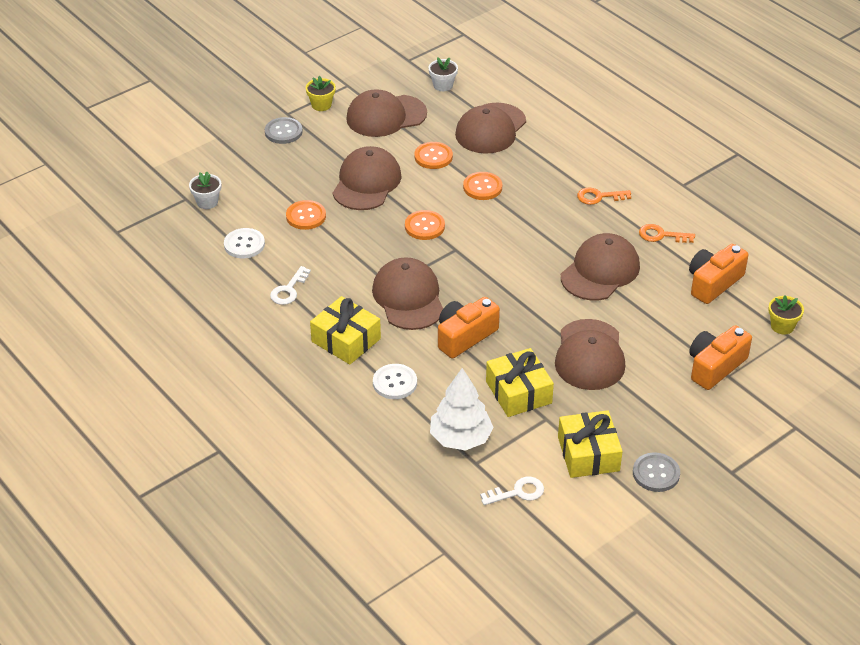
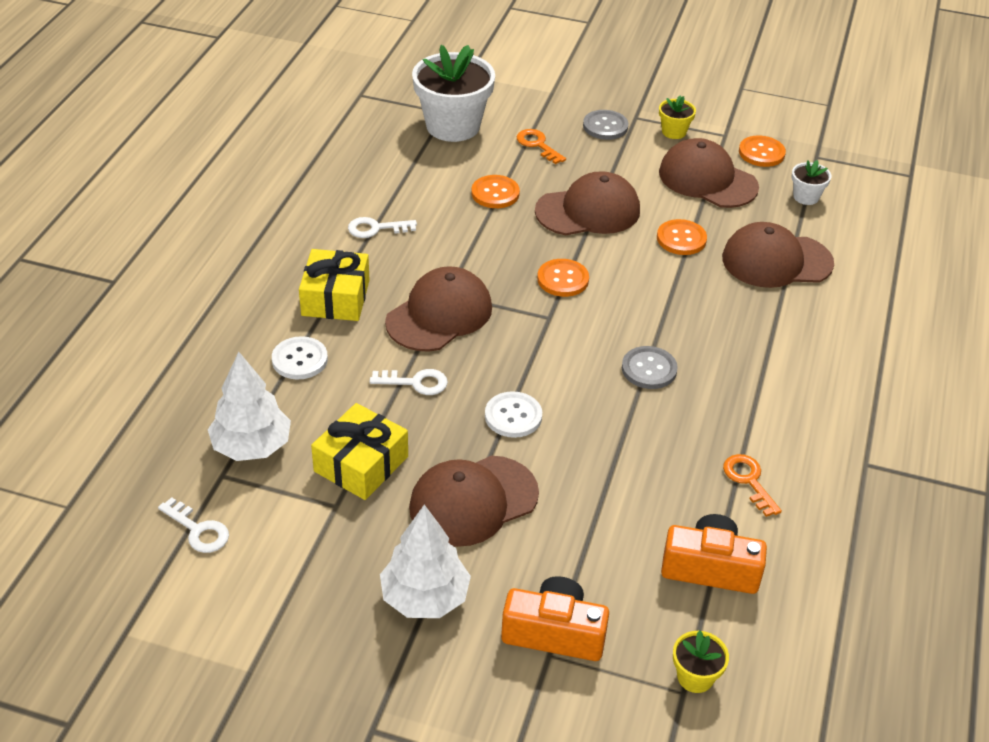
camera: 55 degrees right, 0 degrees up
(207, 202) = (453, 126): white flower pot -> white flower pot, size x2.20
(244, 244) = (415, 173): white button -> white button (513, 416)
(464, 336) = (415, 382): orange camera -> white key
(482, 187) = (672, 295): orange button -> orange button (761, 153)
(588, 454) = (304, 568): yellow gift -> none
(599, 197) = (758, 396): orange key -> orange key (537, 145)
(600, 271) = (628, 451): brown cap -> none
(650, 409) = (425, 597): none -> white tree
(656, 473) = (315, 649): grey button -> grey button (649, 369)

